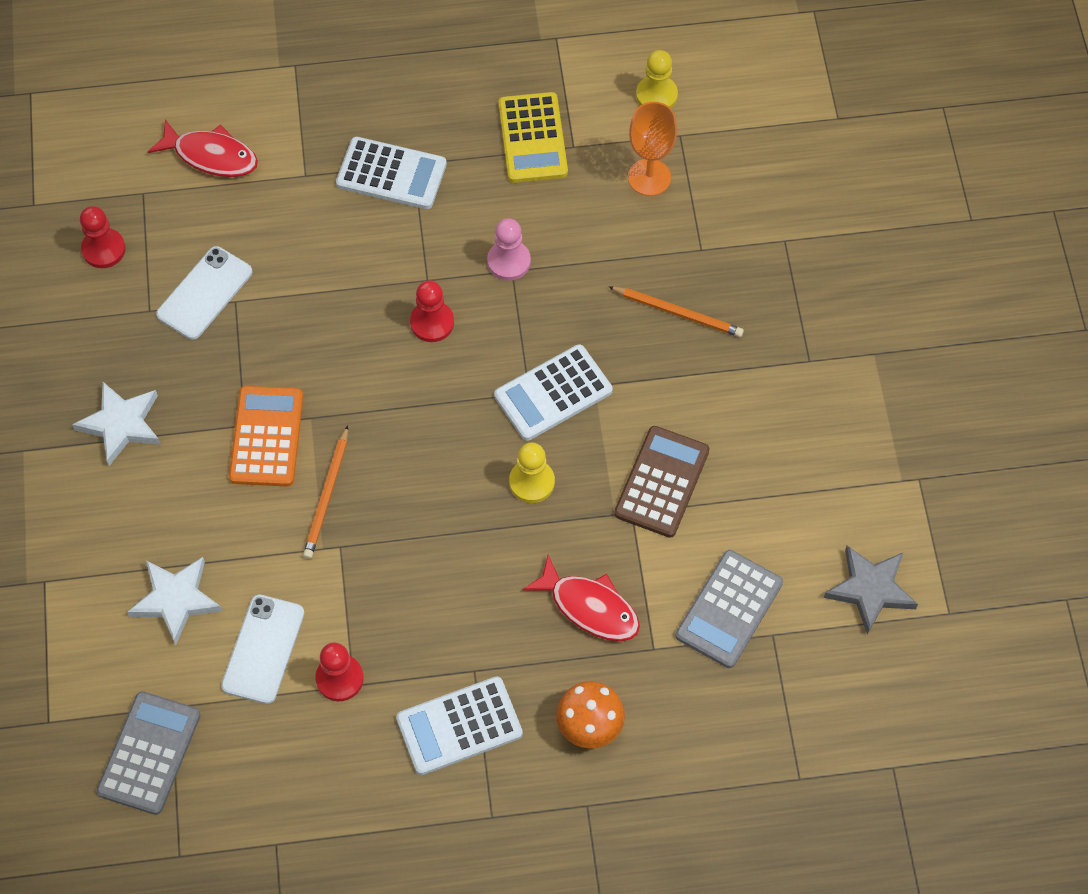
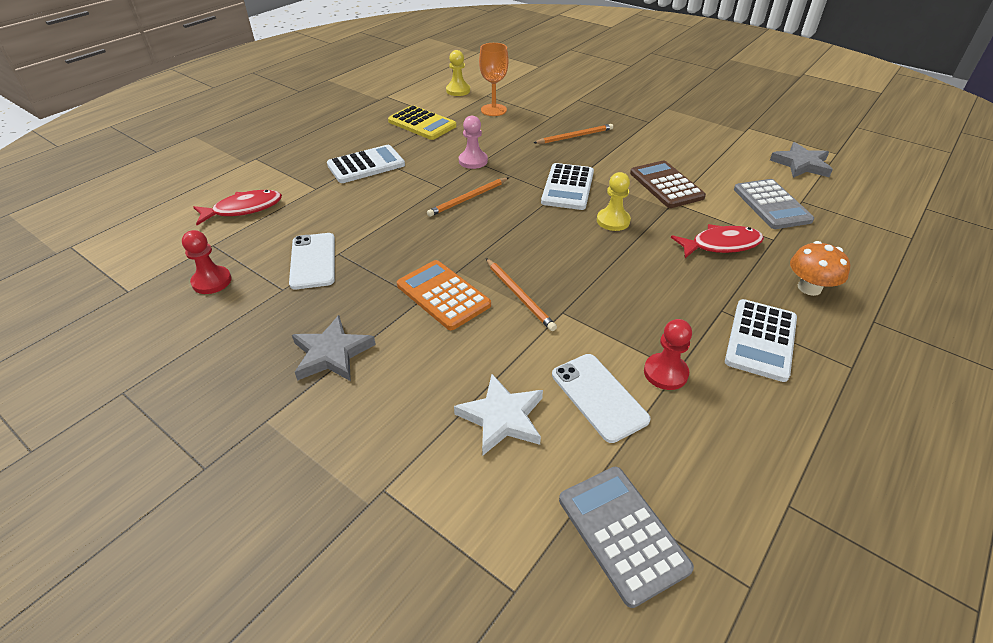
camera: 45 degrees left, 20 degrees down
(121, 424) = (332, 353): white star -> grey star
(432, 322) = (468, 199): red pawn -> orange pencil

